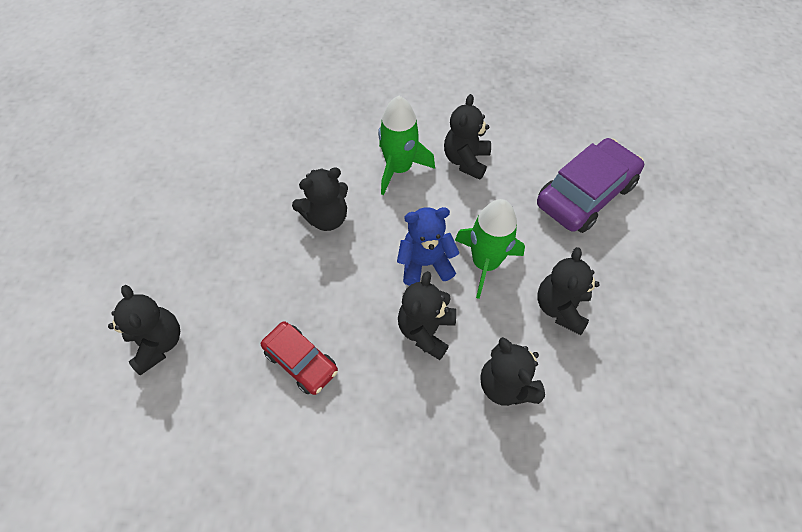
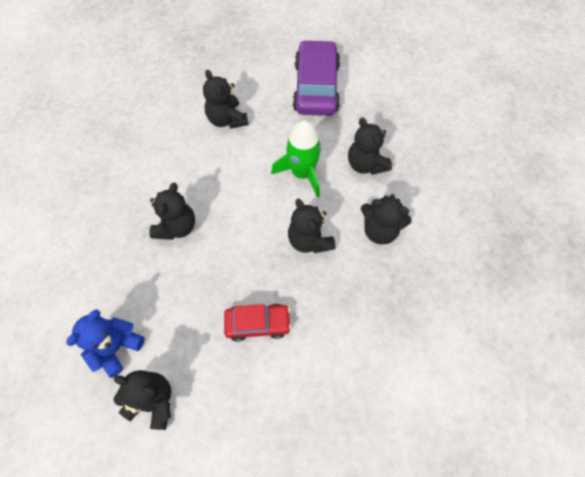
camera: 45 degrees left, 5 degrees up
(399, 169) = (190, 157): green rocket -> none
(425, 264) = (269, 202): blue teddy bear -> blue teddy bear (116, 347)

